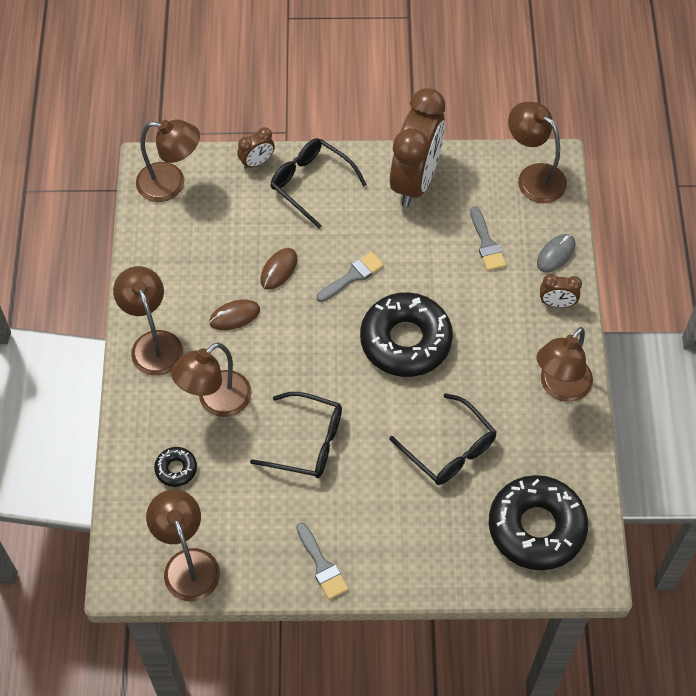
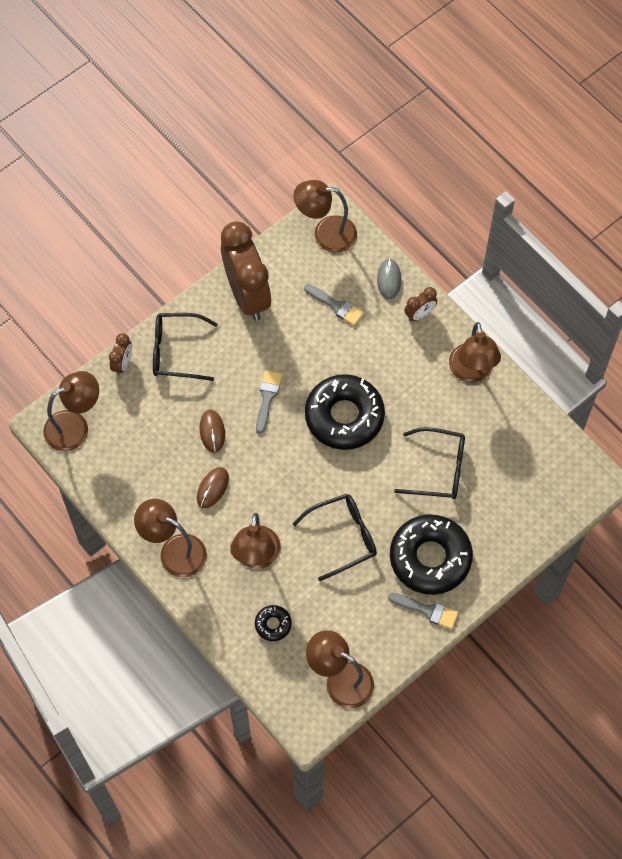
camera: 40 degrees left, 5 degrees up
(536, 527) = (537, 478): black donut -> black donut (430, 558)

